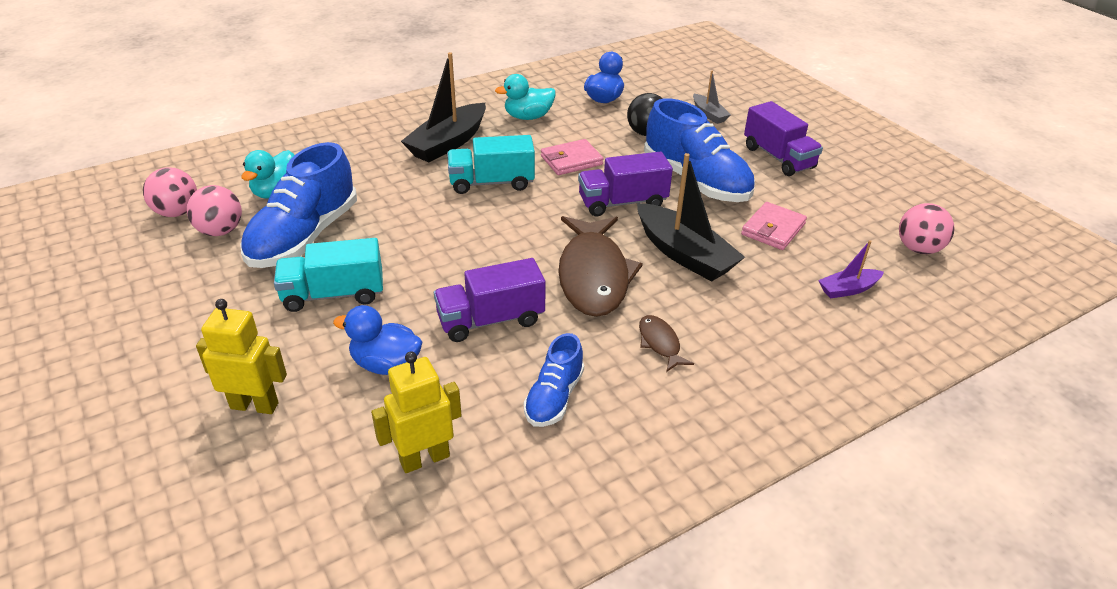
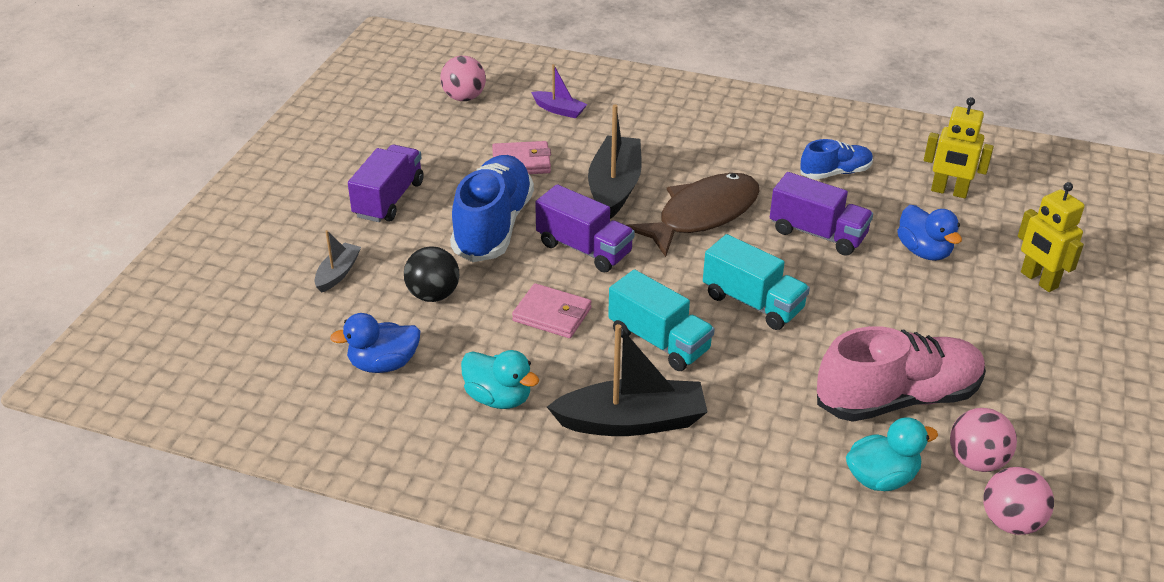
camera: 130 degrees left, 0 degrees up
(304, 237) = (897, 398): blue shoe -> pink shoe
(334, 294) = (917, 324): turquoise truck -> turquoise truck (752, 303)
(660, 343) = (727, 157): brown fish -> none

